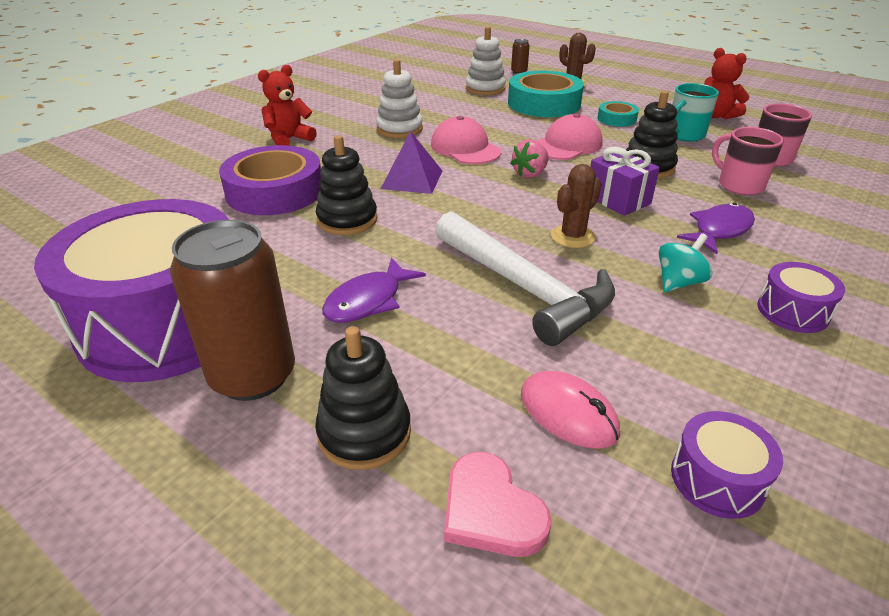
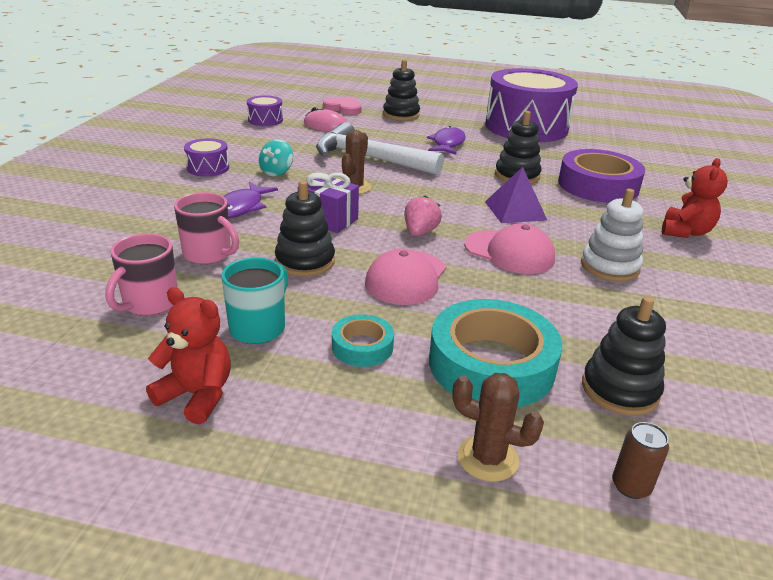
camera: 155 degrees right, 5 degrees down
(253, 376) = (462, 120): brown can -> none
(485, 89) = (620, 390): white stacking toy -> black stacking toy

